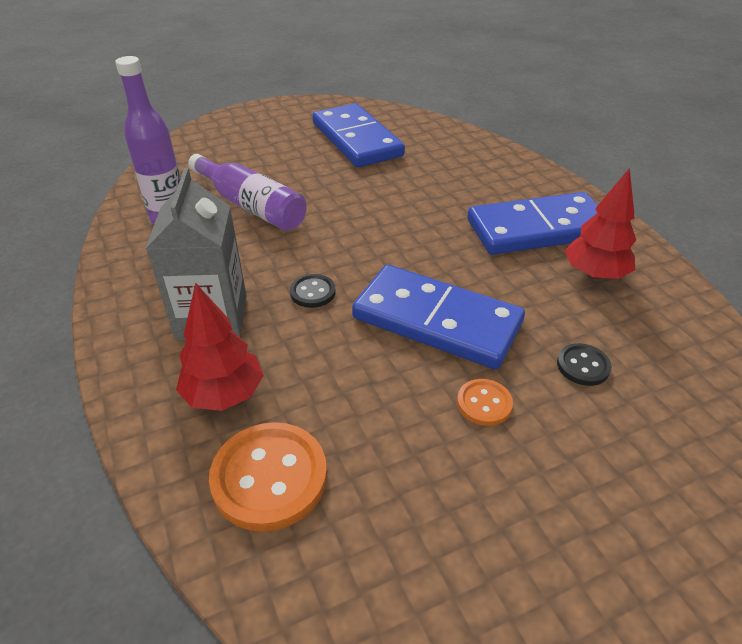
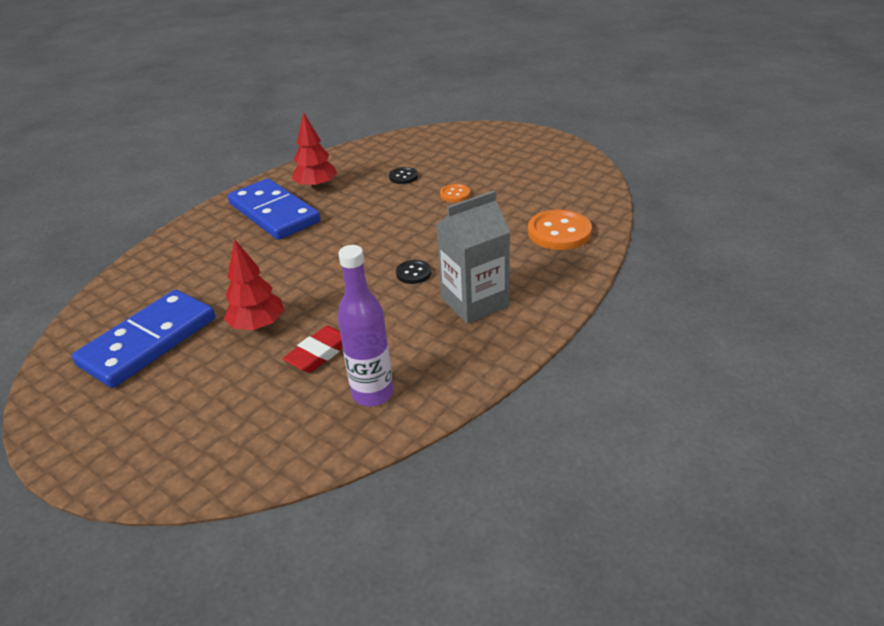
camera: 115 degrees left, 5 degrees down
(224, 394) = (528, 267): red tree -> red tree (258, 326)
(251, 206) = (319, 353): purple bottle -> red eraser
(437, 320) = (403, 222): blue domino -> none

